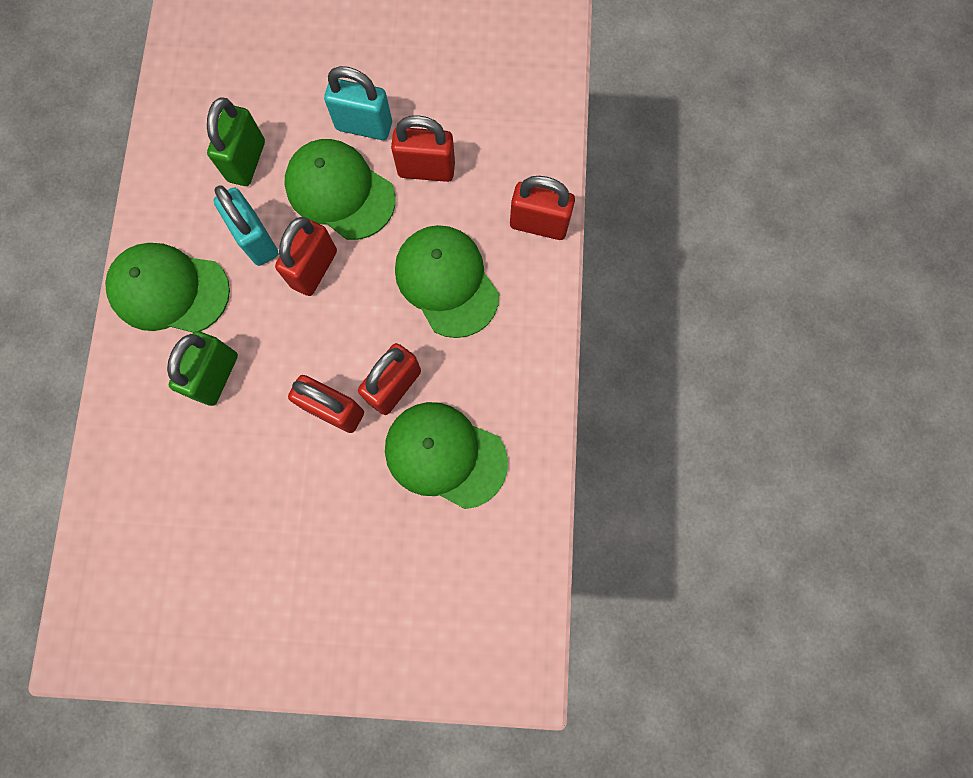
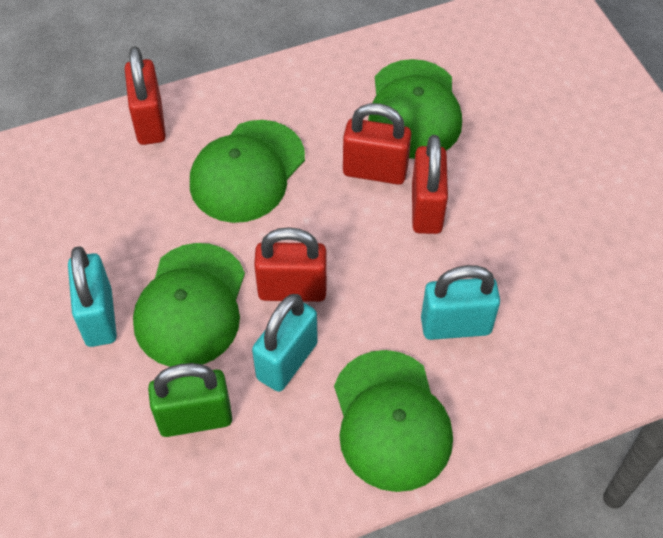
camera: 115 degrees left, 20 degrees down
(216, 376) = (455, 325): green padlock -> turquoise padlock
(426, 170) = (129, 237): red padlock -> none

